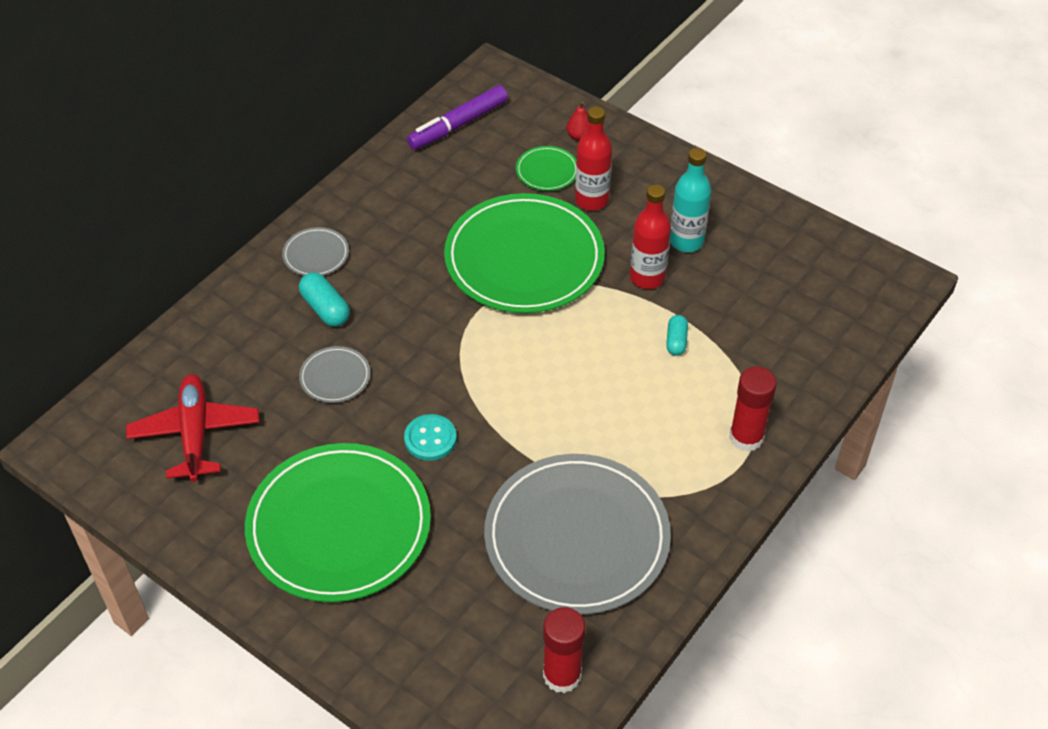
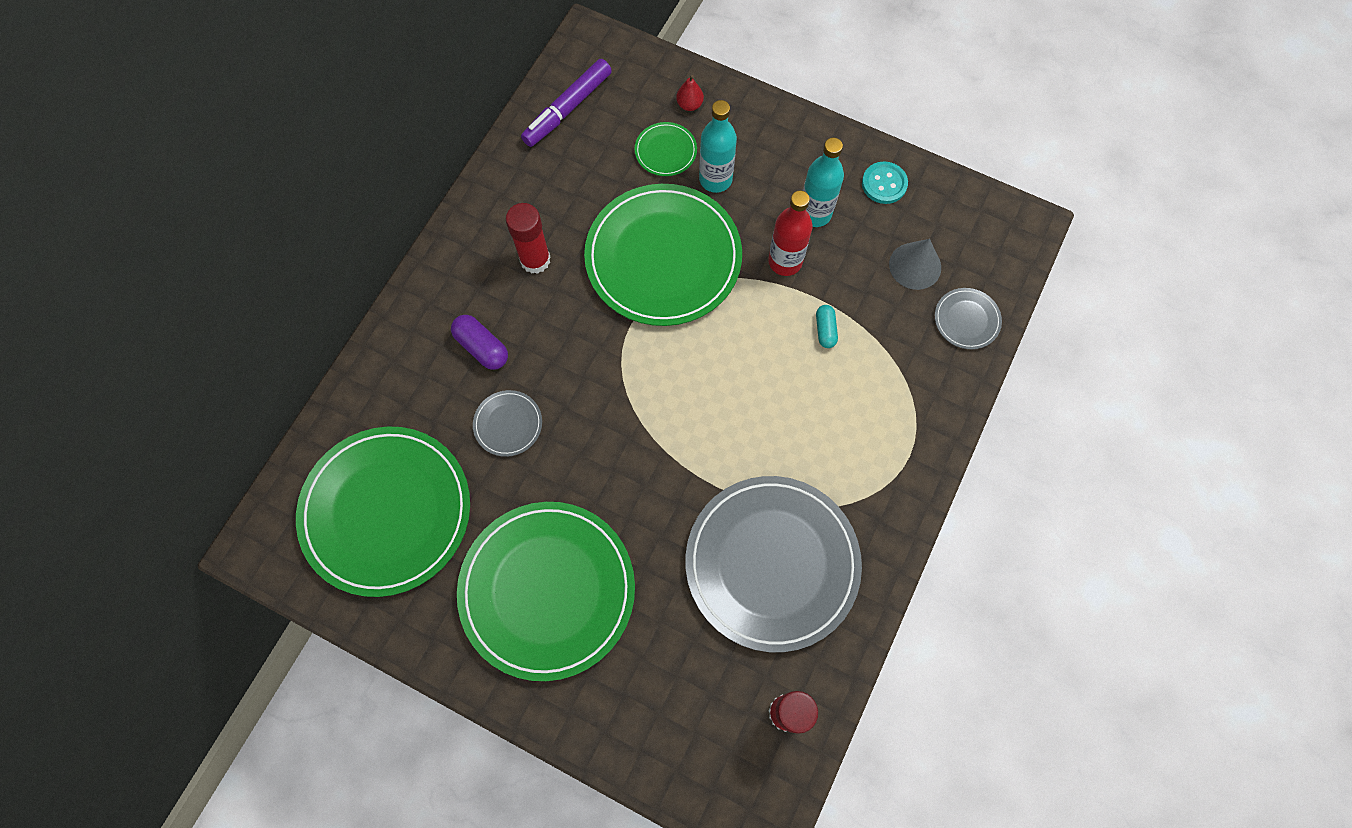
camera: 10 degrees left, 20 degrees up
(195, 433) = (386, 511): red plane -> green plate
(316, 254) = (459, 285): grey plate -> grey plate (966, 320)
(325, 309) = (482, 347): turquoise capsule -> purple capsule
(430, 439) = (614, 479): turquoise button -> turquoise button (884, 184)
(591, 200) = (715, 179): red bottle -> turquoise bottle
(746, 437) = (908, 427): red glue stick -> red glue stick (535, 260)
(781, 299) = (915, 266): none -> grey cone

